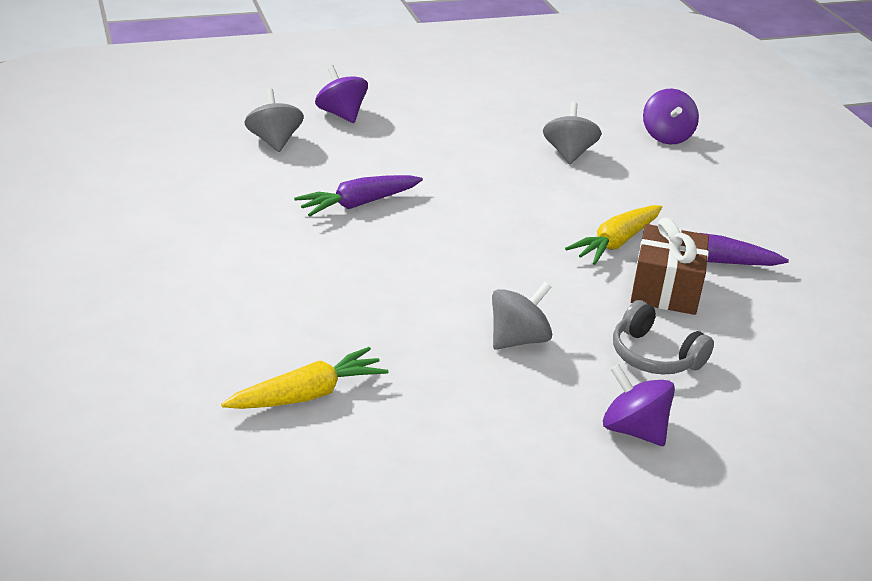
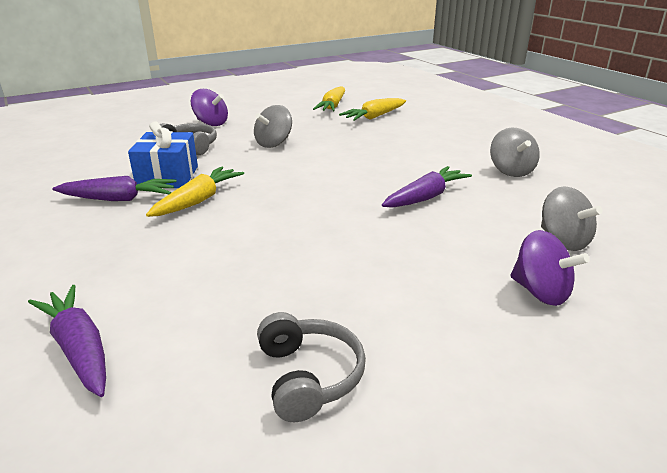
camera: 170 degrees right, 5 degrees down
(372, 458) = (332, 106): none -> yellow carrot
(522, 103) = (308, 376): none -> grey headphones
(569, 153) = (234, 287): grey spinning top -> grey spinning top (511, 171)
(665, 289) = (168, 177): brown gift -> blue gift
(666, 136) = (79, 348): purple spinning top -> purple carrot

